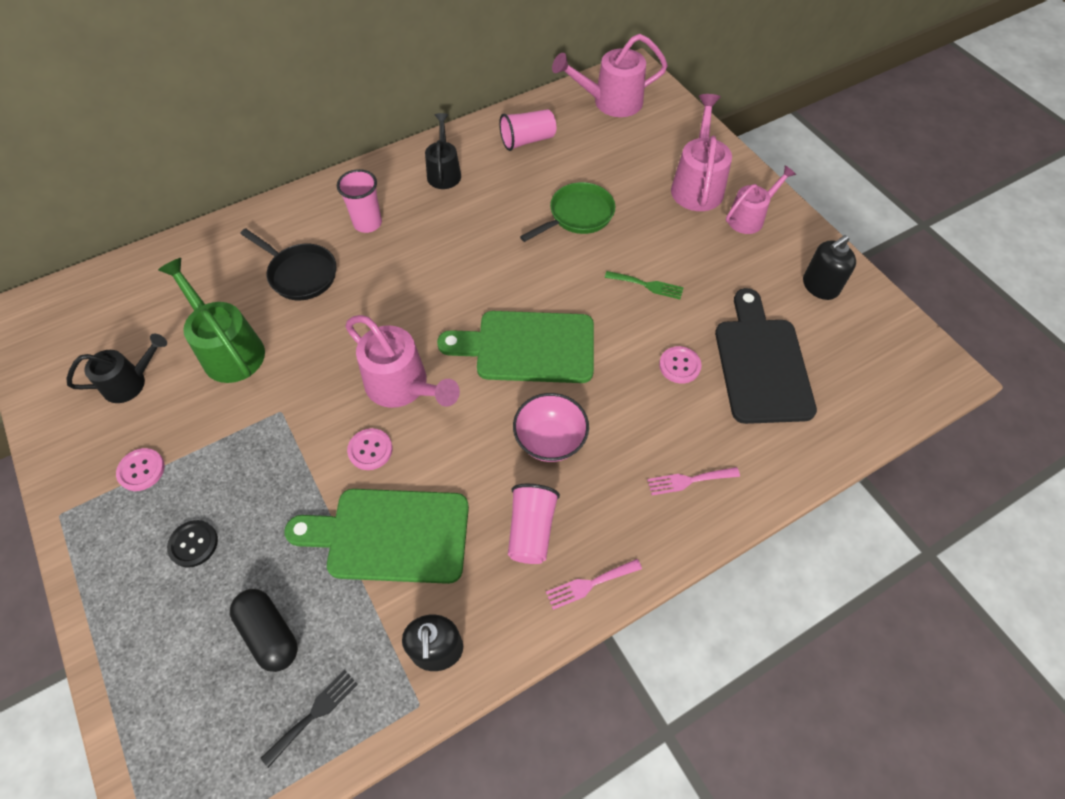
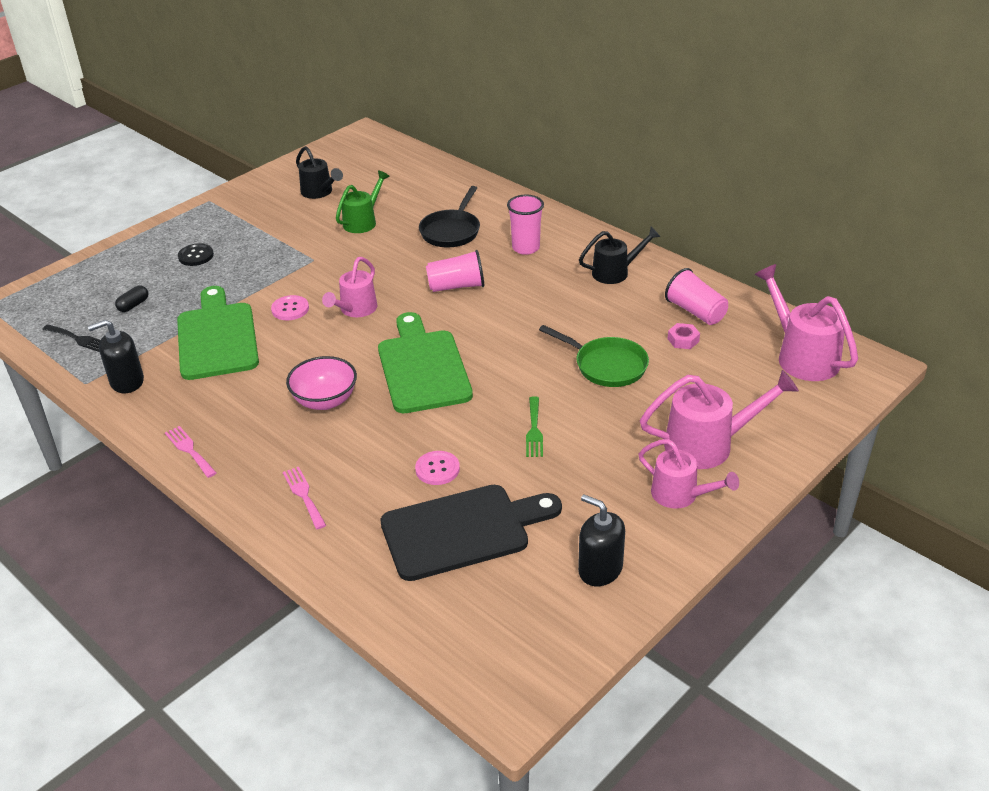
camera: 75 degrees right, 20 degrees down
(141, 470) = (249, 219): pink button -> none
(228, 349) = (363, 221): green watering can -> green watering can, size x0.66
(269, 633) = (133, 305): black capsule -> black capsule, size x0.57
(403, 387) = (355, 310): pink watering can -> pink watering can, size x0.66
(531, 530) = (234, 408): pink cup -> pink cup (456, 286)
(562, 159) = (683, 340): none -> pink nut

